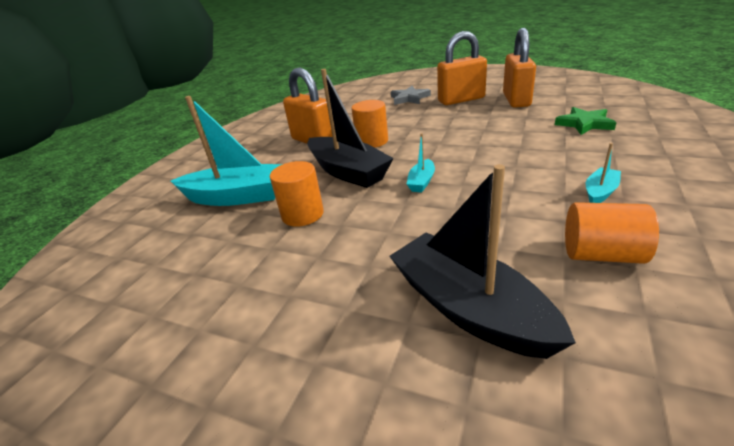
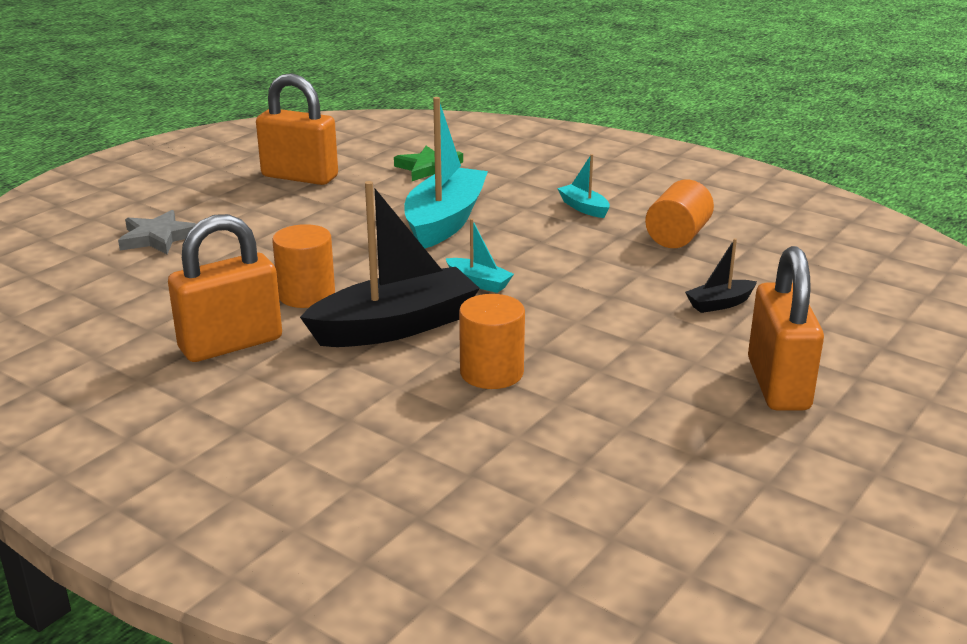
camera: 80 degrees left, 5 degrees down
(237, 197) = (382, 428): turquoise boat -> turquoise boat (445, 221)
(461, 100) = (237, 205): orange padlock -> orange padlock (778, 384)
(469, 308) = (720, 304): black boat -> black boat, size x0.46

